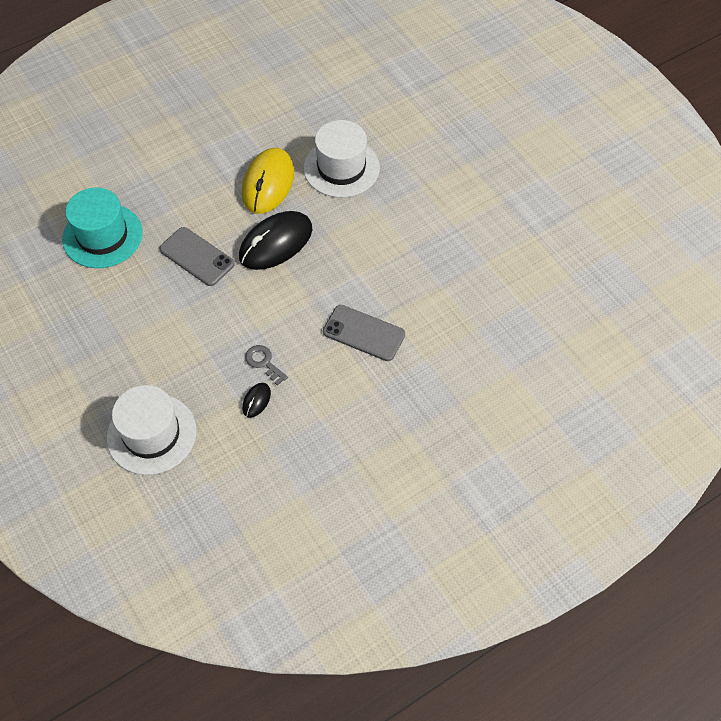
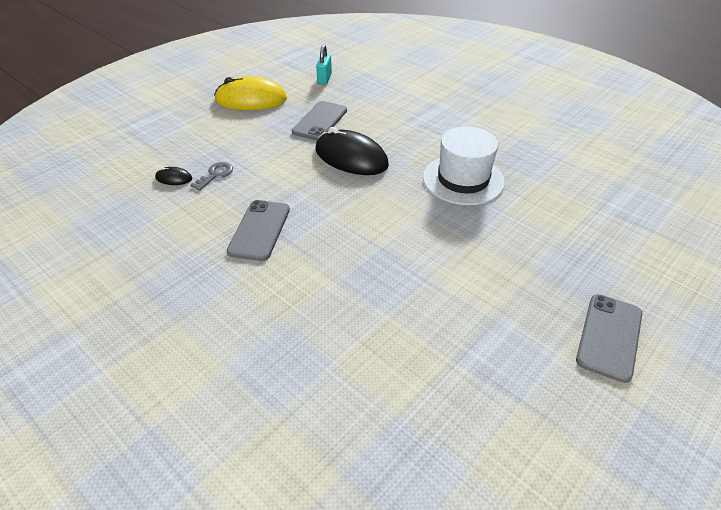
camera: 75 degrees right, 15 degrees down
(102, 236) = (324, 79): turquoise hat -> turquoise padlock
(151, 434) = (140, 134): white hat -> none
(268, 183) = (418, 141): yellow mouse -> yellow mouse (251, 99)
(535, 145) = (609, 336): none -> grey phone

